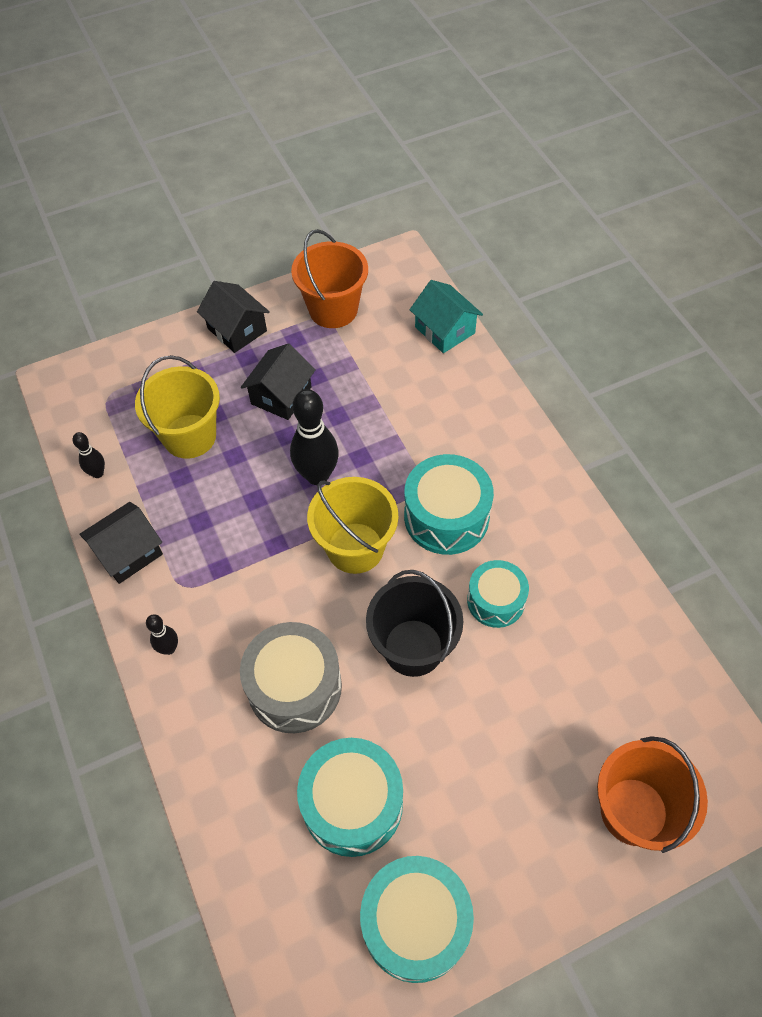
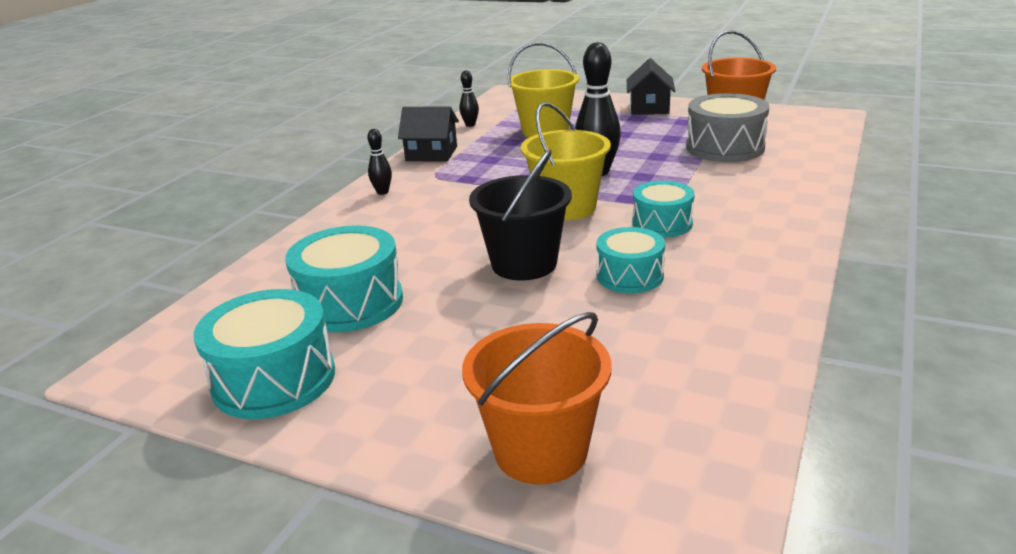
camera: 50 degrees right, 30 degrees down
(281, 395) = (632, 137): black house -> none
(294, 687) = (417, 239): grey drum -> grey drum (725, 147)
(445, 330) = (814, 152): turquoise house -> none
(446, 516) = (662, 223): turquoise drum -> turquoise drum, size x0.64

